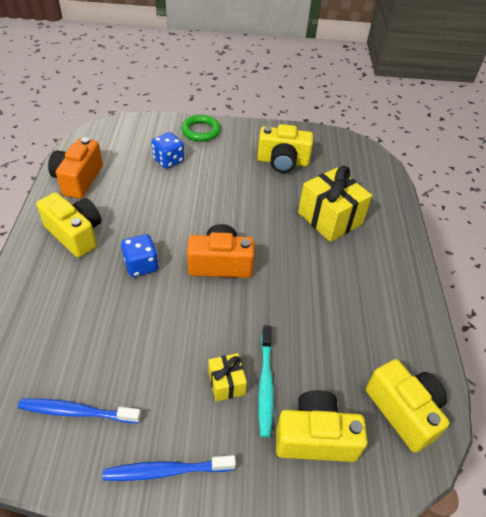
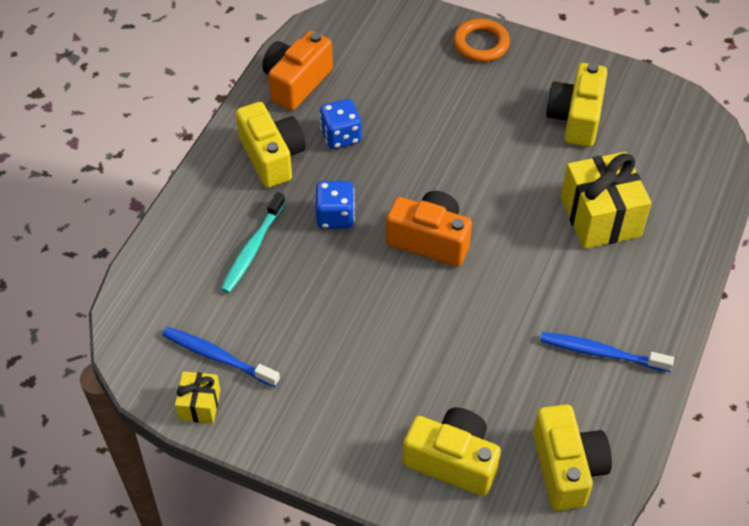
camera: 25 degrees right, 5 degrees up
(166, 471) = (286, 440): blue toothbrush -> blue toothbrush (601, 353)
(168, 160) = (419, 81): blue dice -> blue dice (341, 136)
(201, 131) = (481, 44): green ring -> orange ring
(226, 383) = (381, 377): yellow gift -> yellow gift (199, 405)
(265, 384) = (423, 391): turquoise toothbrush -> turquoise toothbrush (252, 249)
(282, 161) = (575, 118): yellow camera -> yellow camera turned 75 degrees clockwise

